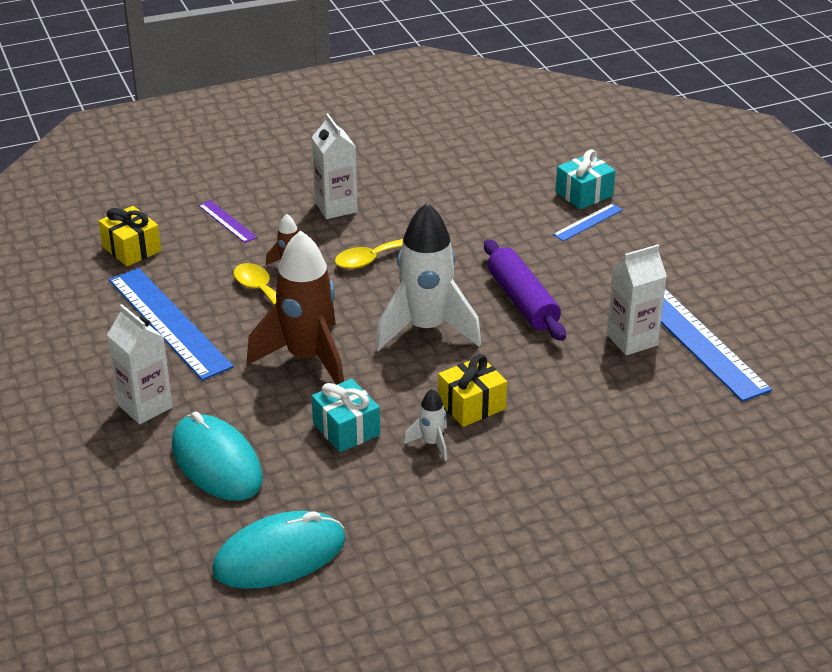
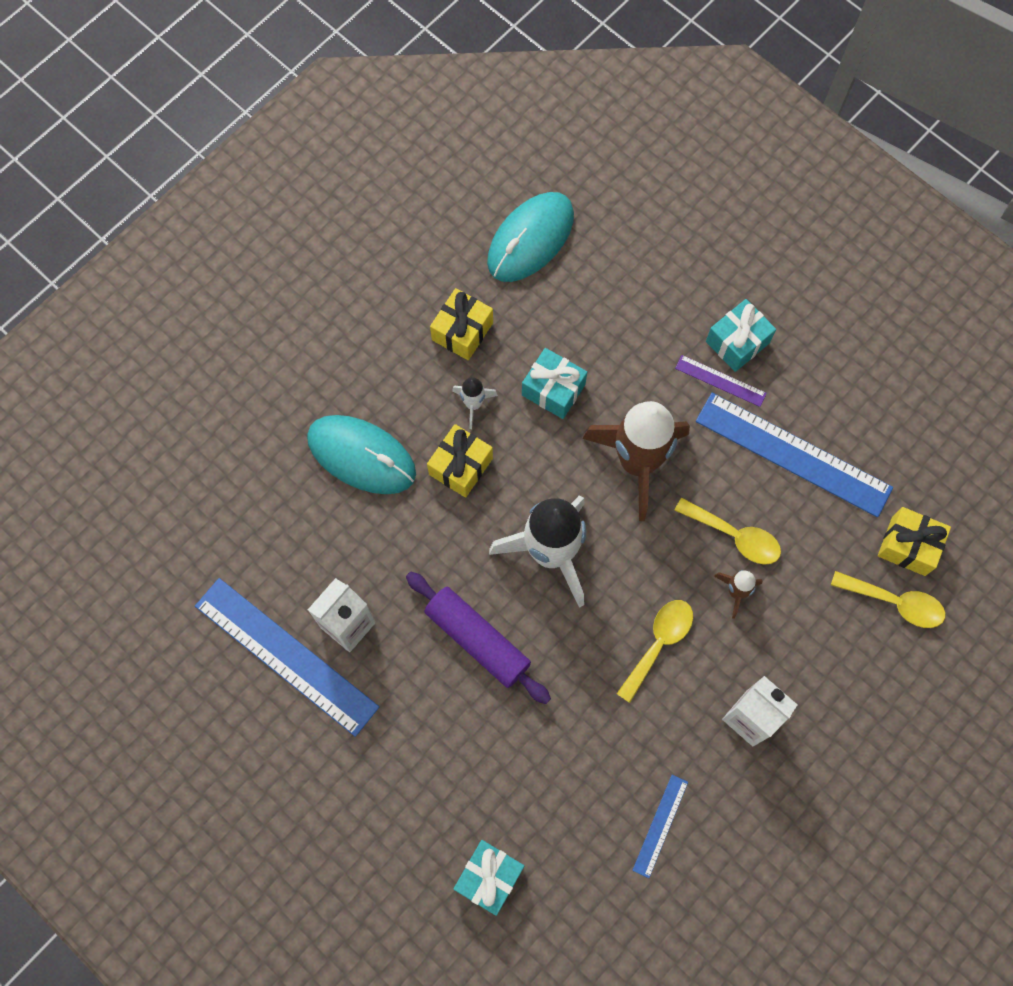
camera: 155 degrees right, 35 degrees up
(145, 406) = (737, 342): white carton -> turquoise gift
(173, 226) = (894, 602): none -> yellow spoon
(217, 462) = (636, 307): turquoise mouse -> turquoise mouse (361, 456)
(227, 221) = (846, 637): purple ruler -> purple ruler (720, 380)
(406, 502) = (462, 331): none -> yellow gift
(588, 222) = (463, 818): blue ruler -> blue ruler (660, 825)

